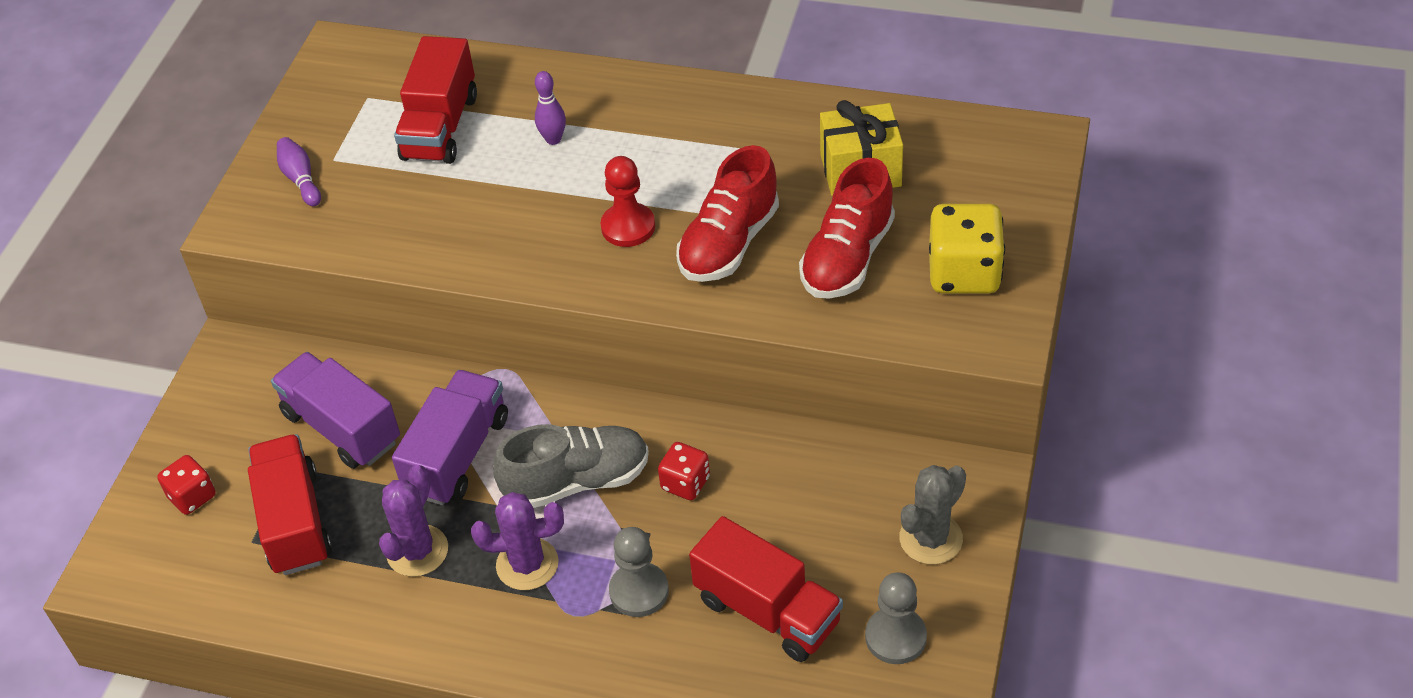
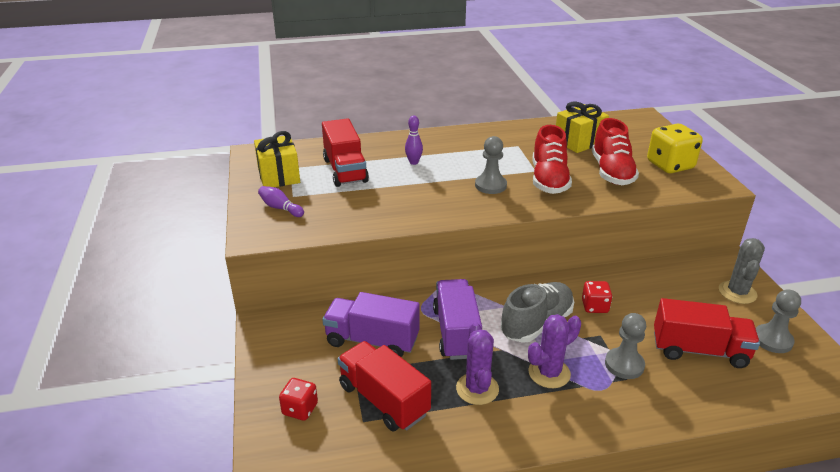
camera: 30 degrees left, 15 degrees down
(340, 111) = (279, 176): none -> yellow gift
(628, 227) = (490, 185): red pawn -> grey pawn

